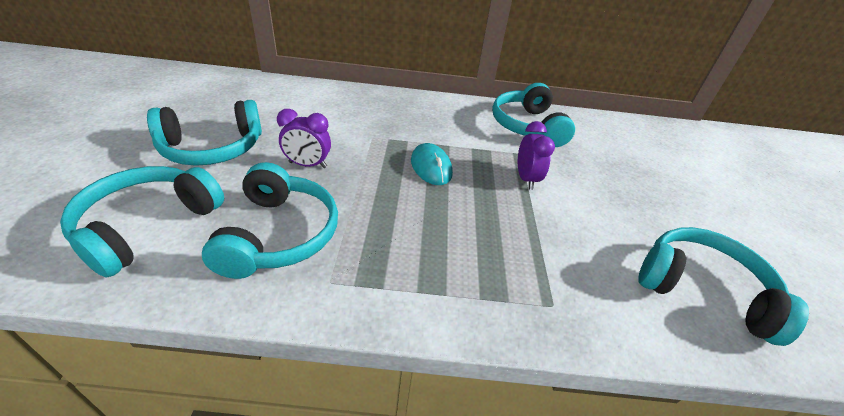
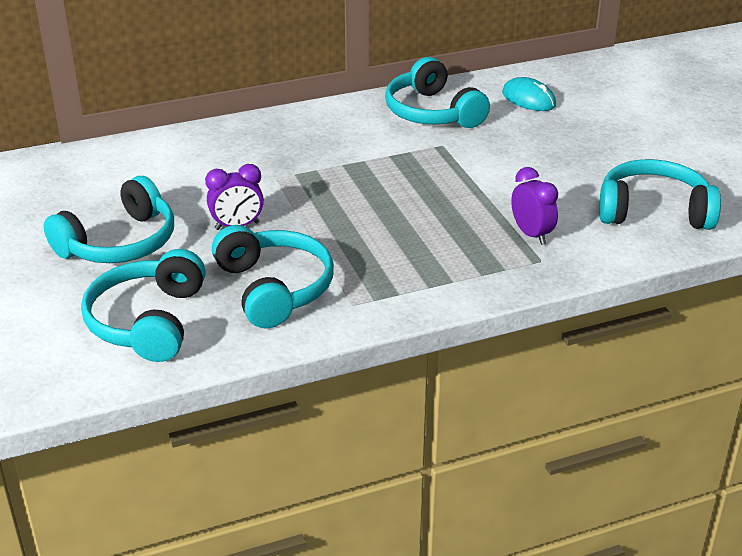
camera: 20 degrees left, 5 degrees down
(431, 167) = (362, 188): turquoise mouse -> turquoise mouse (528, 99)
(526, 179) = (463, 169): purple clock -> purple clock (531, 234)

